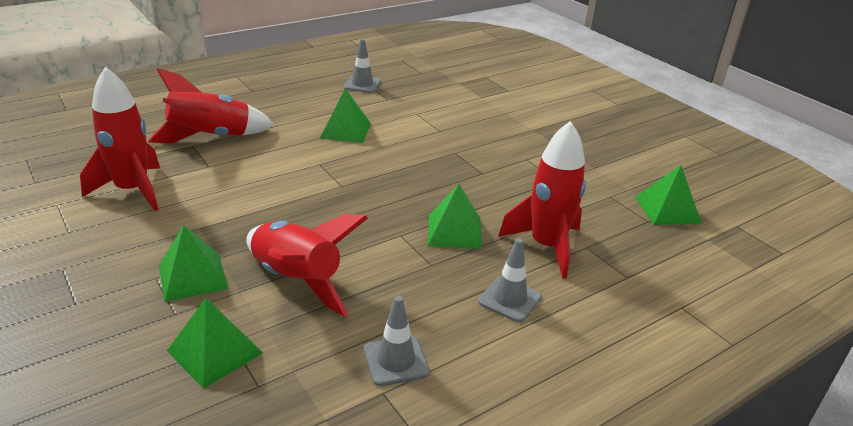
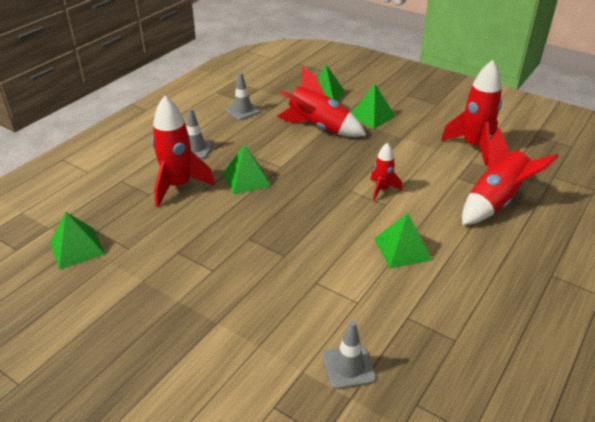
camera: 160 degrees right, 5 degrees up
(306, 177) = (382, 189): none -> red rocket
(362, 84) = (460, 336): grey traffic cone -> grey traffic cone (348, 367)

